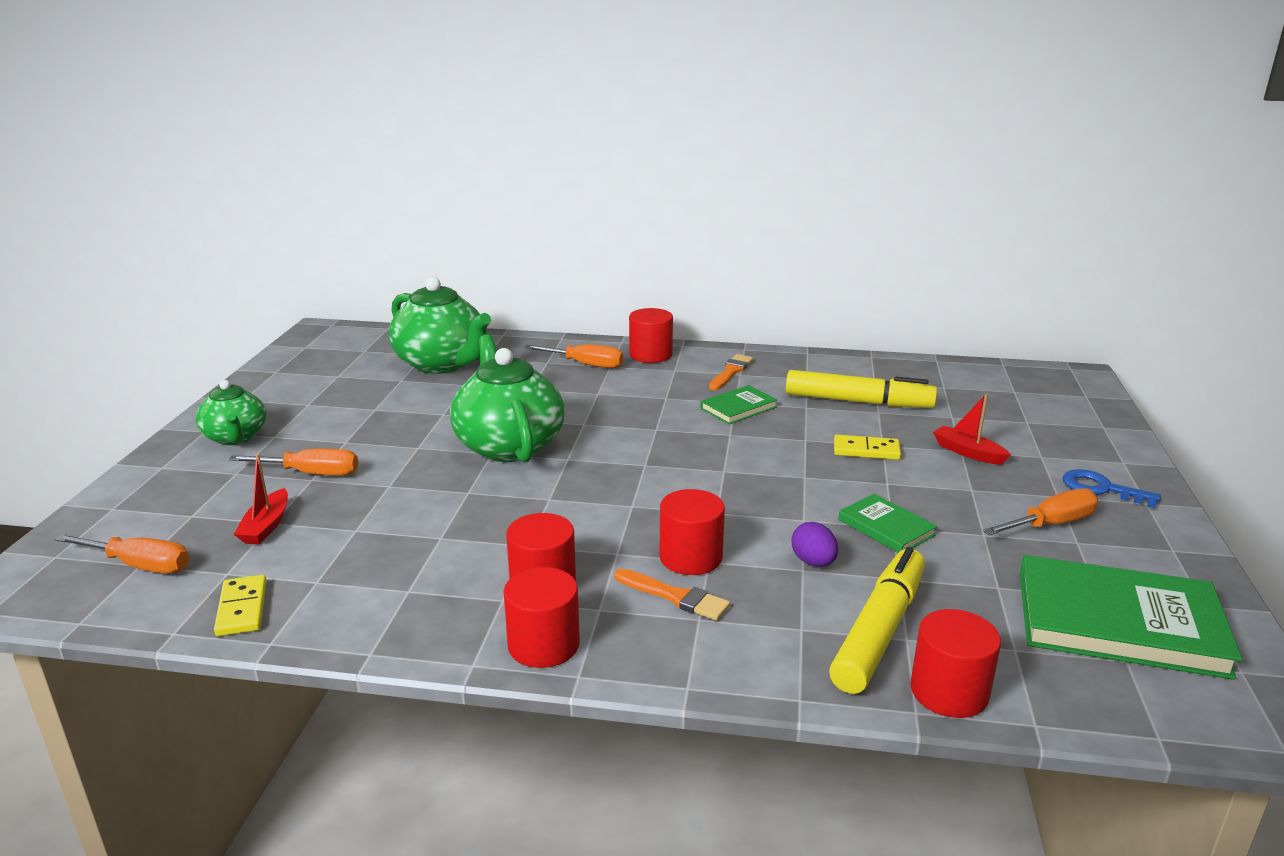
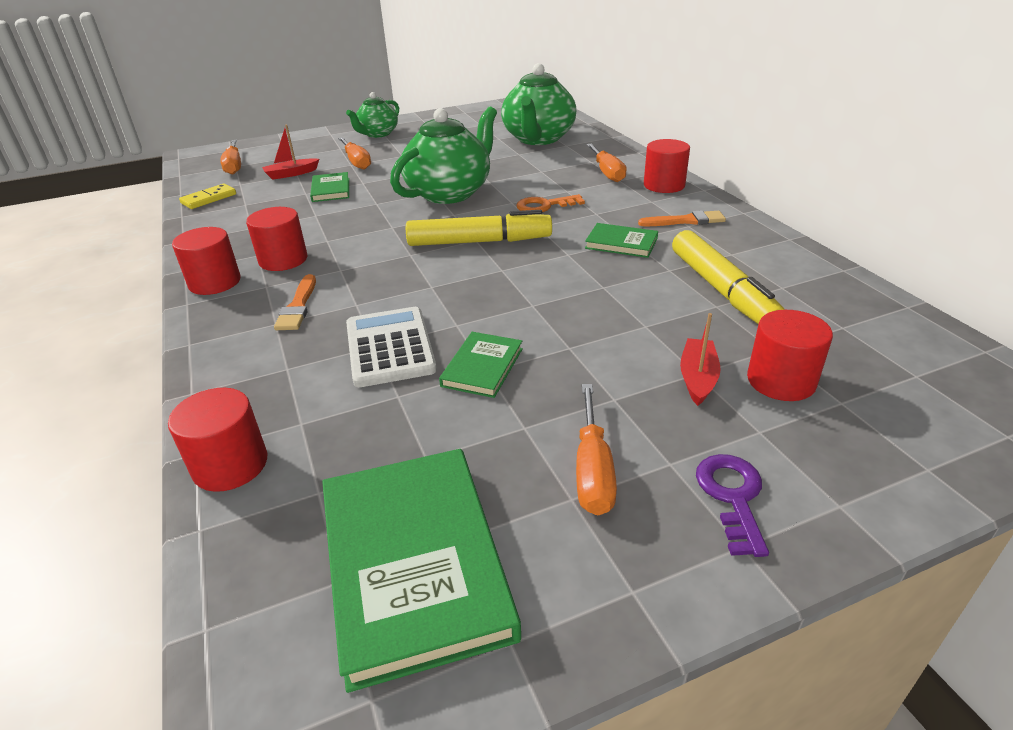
camera: 60 degrees right, 10 degrees up
(376, 510) = (331, 190): none -> green book
(616, 412) = (544, 206): none -> orange key
(690, 557) = (355, 296): red cylinder -> red cylinder (781, 381)
(813, 562) = (390, 347): purple egg -> white calculator
(866, 450) = (621, 320): yellow domino -> none
(879, 631) = (304, 406): yellow marker -> yellow marker (479, 242)
(1050, 524) = (592, 470): orange screwdriver -> orange screwdriver turned 60 degrees clockwise
(1101, 489) = (732, 496): blue key -> purple key

